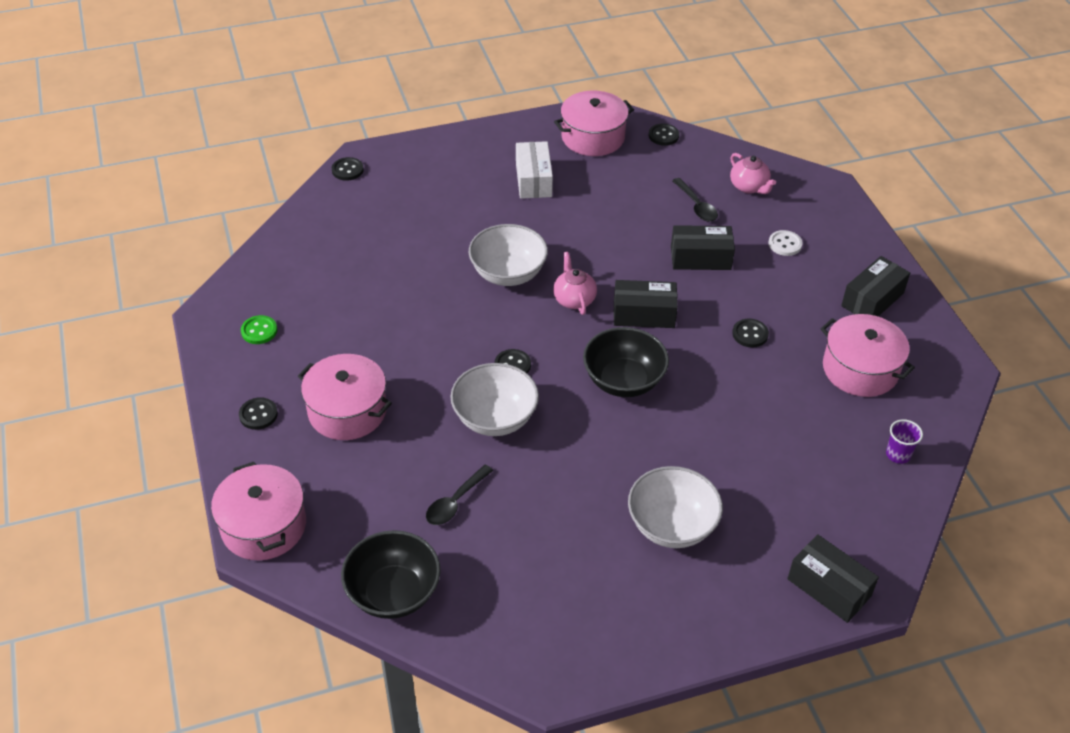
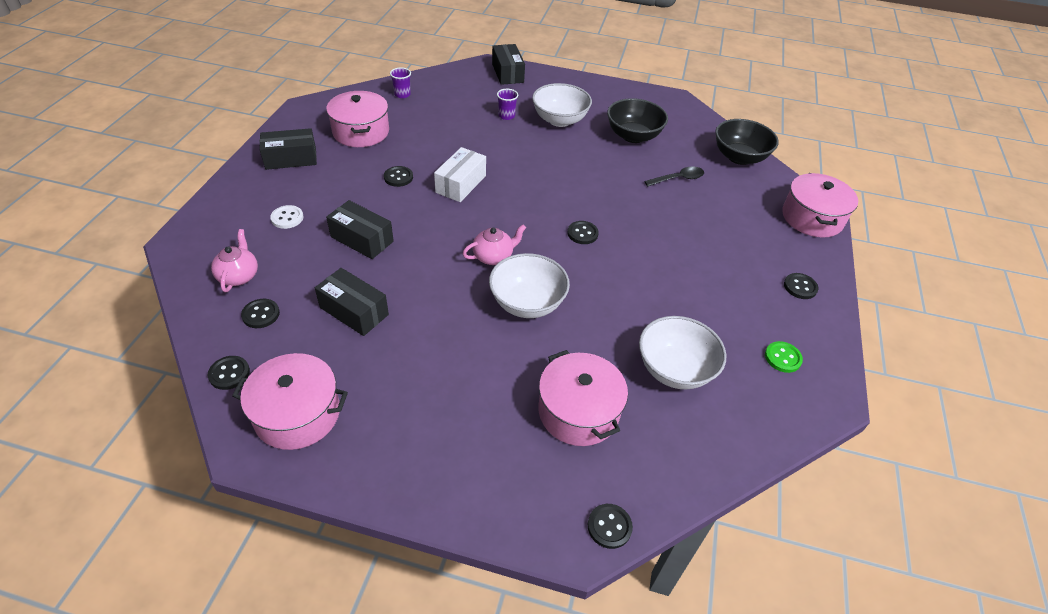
camera: 150 degrees left, 0 degrees up
(347, 411) = (727, 259): pink pot -> pink pot (578, 411)
(495, 418) = (621, 208): white bowl -> white bowl (674, 369)
(533, 180) = (415, 390): white box -> white box (461, 184)
(574, 299) = (493, 256): pink teapot -> pink teapot turned 135 degrees counterclockwise
(623, 381) = (514, 190): black bowl -> black bowl (633, 136)
(644, 314) = (453, 222): black box -> black box (354, 311)
(695, 172) = (261, 314): none -> black button
(696, 206) = (305, 282): black spoon -> none
(741, 493) = (506, 116): none -> purple cup

